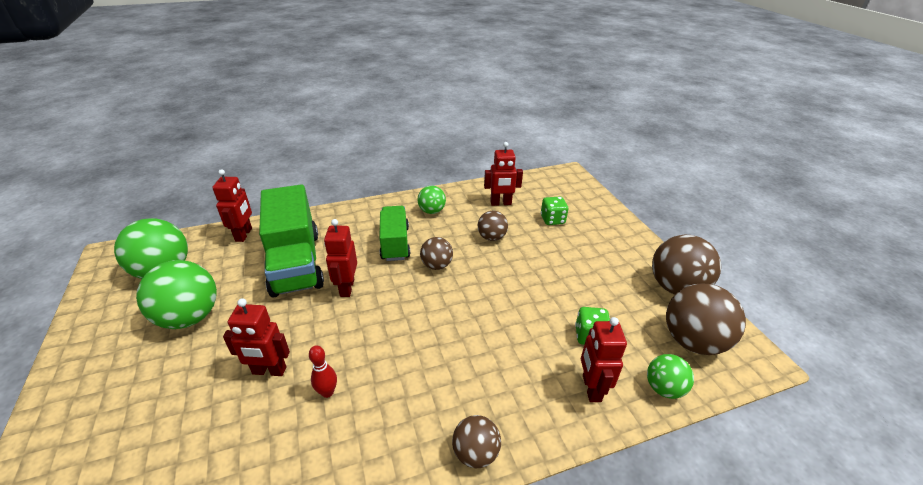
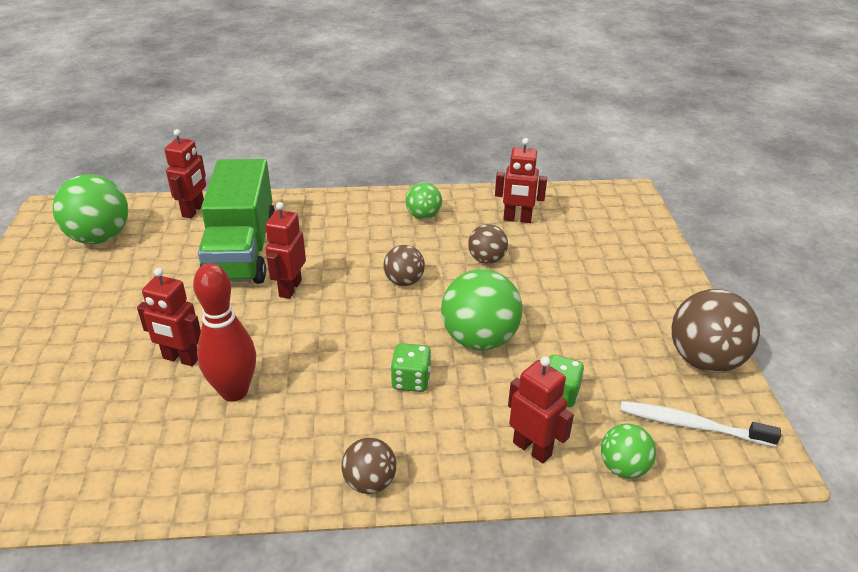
camera: 15 degrees right, 0 degrees up
(190, 317) = (115, 290): green ball -> green ball (479, 339)
(327, 392) = (234, 391): red bowling pin -> red bowling pin, size x2.00
(395, 243) = (363, 248): green truck -> none
(552, 220) = (577, 250): green dice -> green dice (411, 380)
(591, 388) = (532, 448): red robot -> red robot turned 120 degrees clockwise
(692, 341) = (691, 425): brown ball -> white toothbrush

